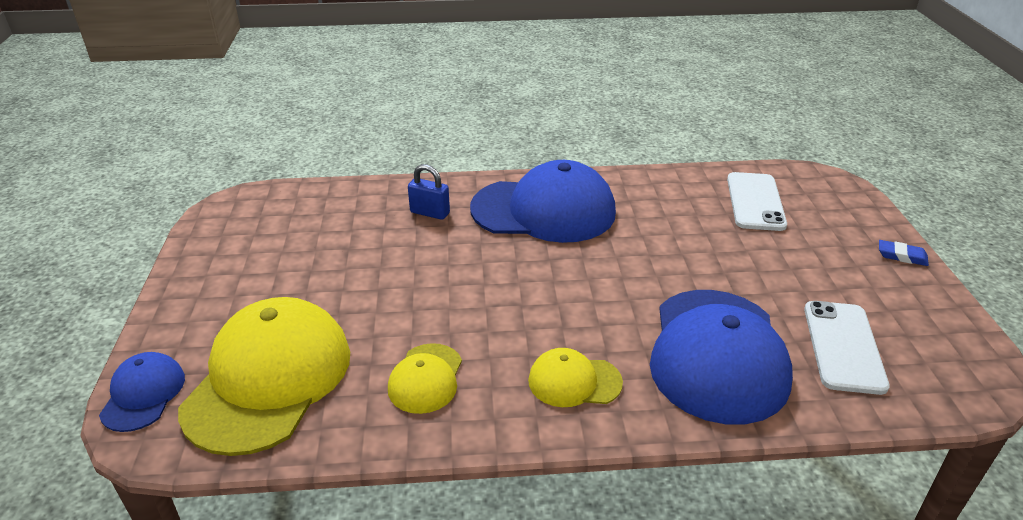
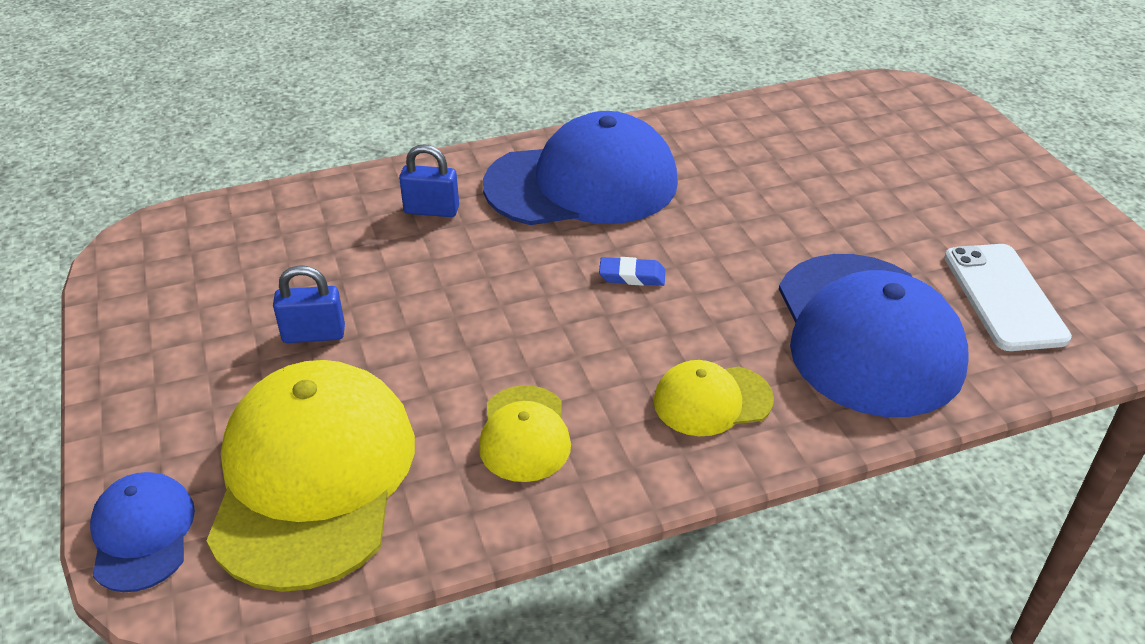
camera: 15 degrees left, 5 degrees up
(313, 283) = (314, 334): none -> blue padlock
(755, 202) = (838, 131): white phone -> none
(902, 256) = (1029, 174): blue eraser -> blue eraser (632, 276)

